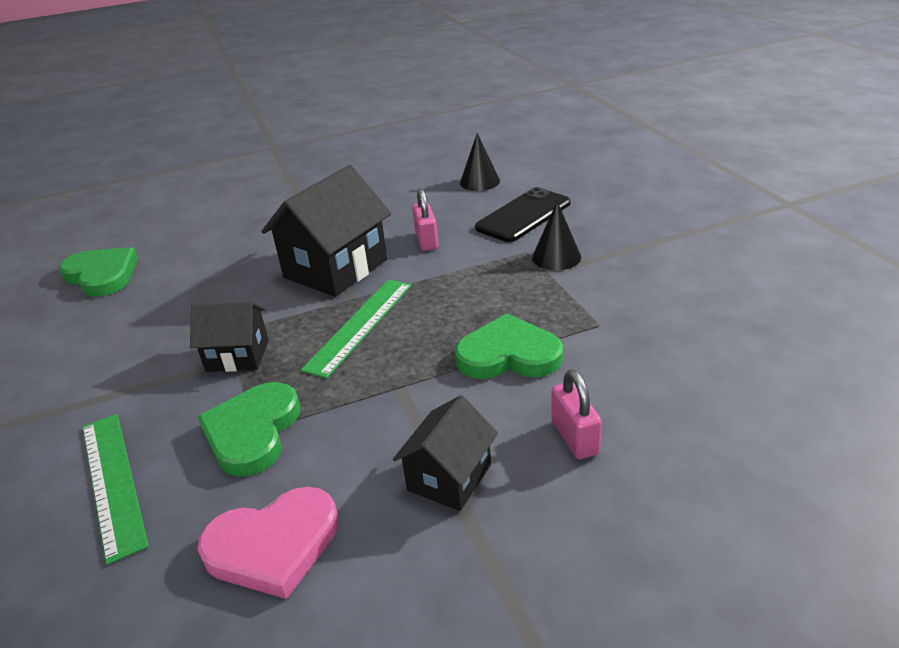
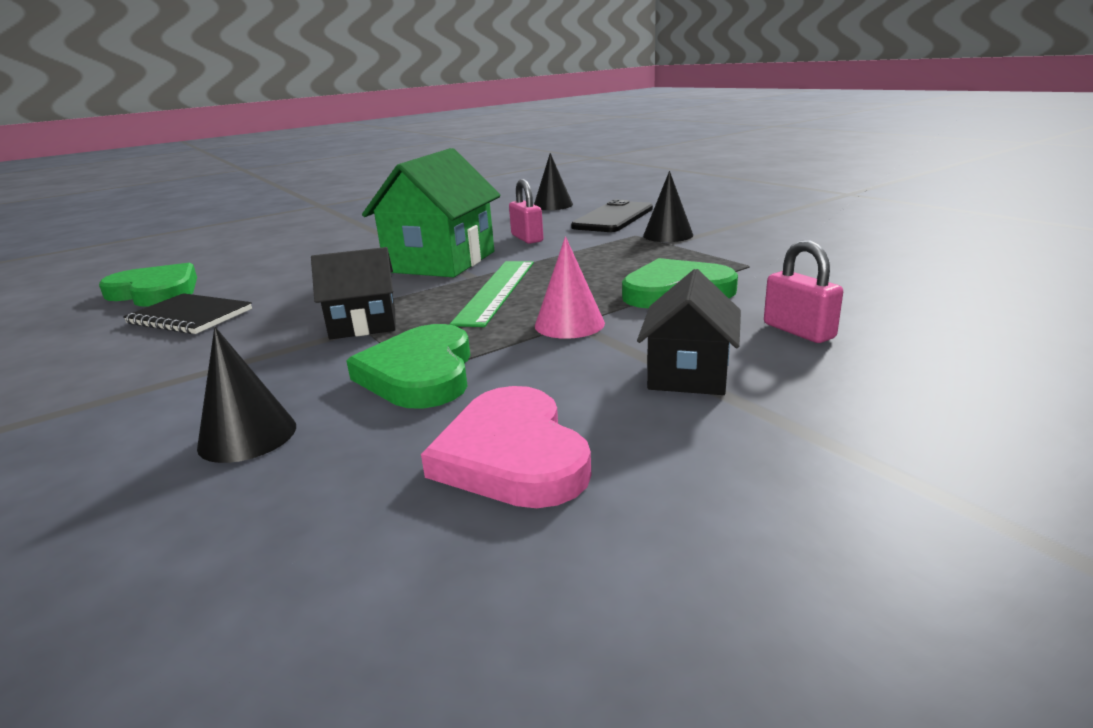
camera: 15 degrees left, 10 degrees down
(113, 481) = (247, 436): green ruler -> black cone
(117, 318) = (190, 316): none -> black notebook
(273, 545) = (512, 455): pink heart -> pink heart turned 105 degrees clockwise
(336, 268) = (441, 262): black house -> green house
(394, 388) = (569, 324): none -> pink cone

